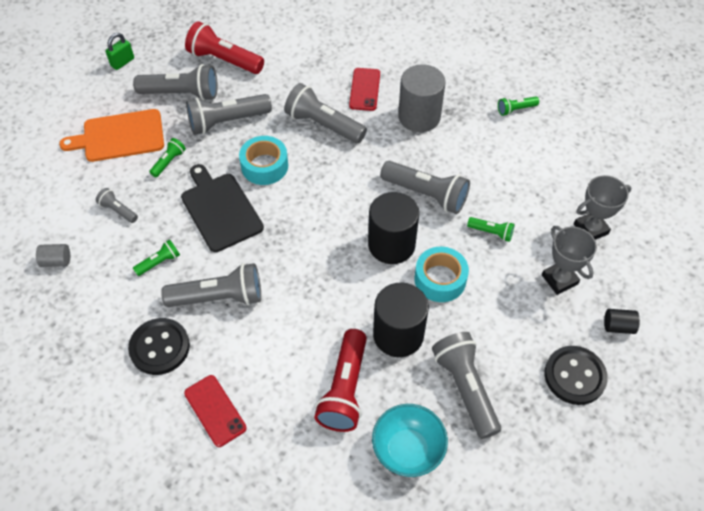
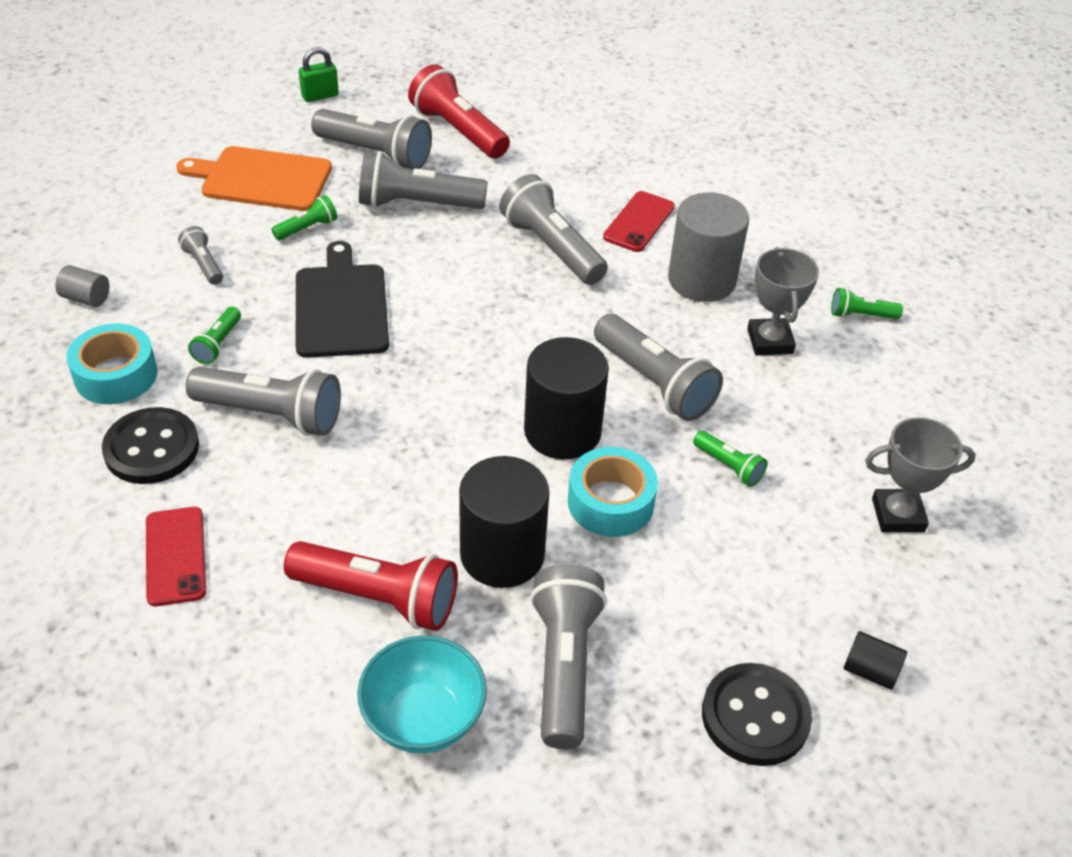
camera: 20 degrees right, 10 degrees down
(159, 262) = (218, 344): green flashlight -> green flashlight turned 120 degrees clockwise
(264, 166) = (436, 273): turquoise tape -> turquoise tape (116, 375)
(345, 389) = (378, 598): red flashlight -> red flashlight turned 105 degrees counterclockwise
(559, 279) = (805, 568): grey trophy -> grey trophy (770, 341)

